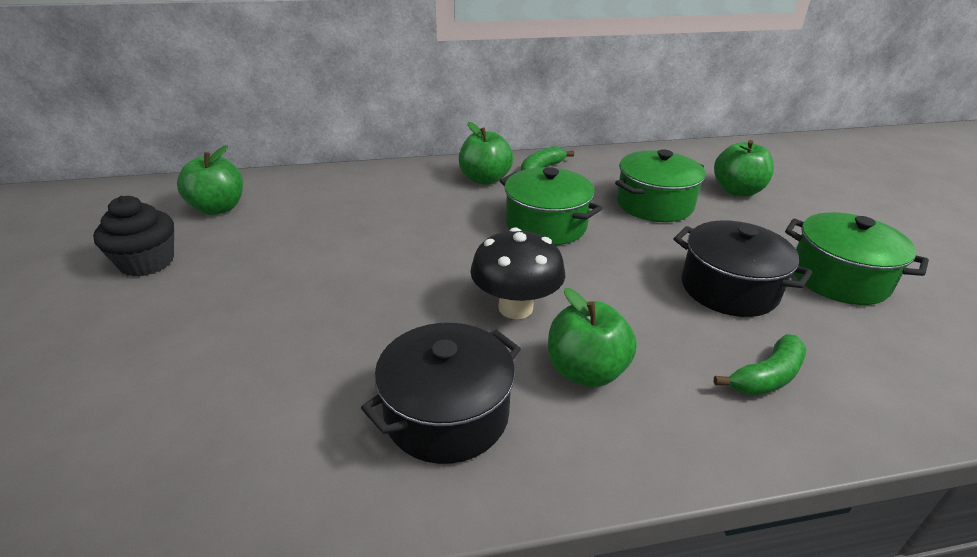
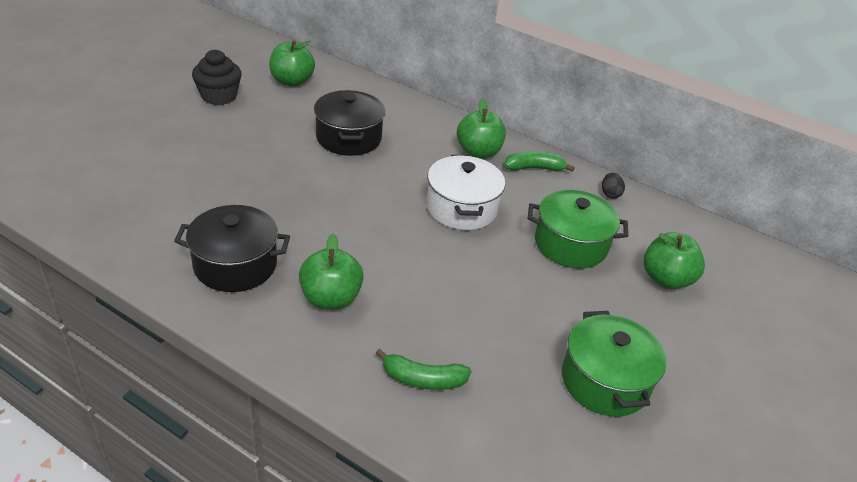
camera: 40 degrees right, 5 degrees up
(515, 308) = (353, 242): black mushroom -> none
(546, 225) = (461, 208): green pot -> white pot
(614, 159) = (610, 194): none -> black egg
(729, 288) = (505, 326): black pot -> black pot (349, 138)

